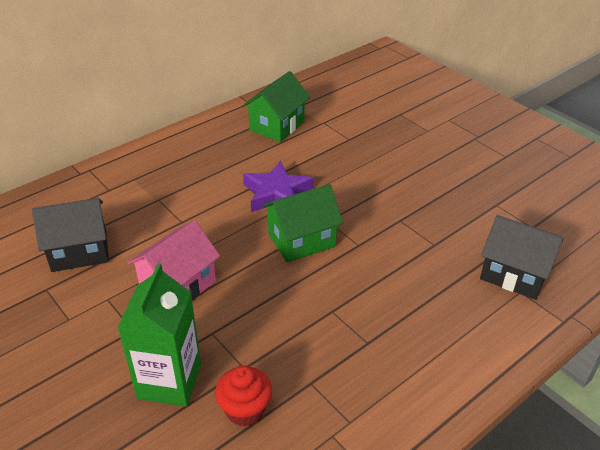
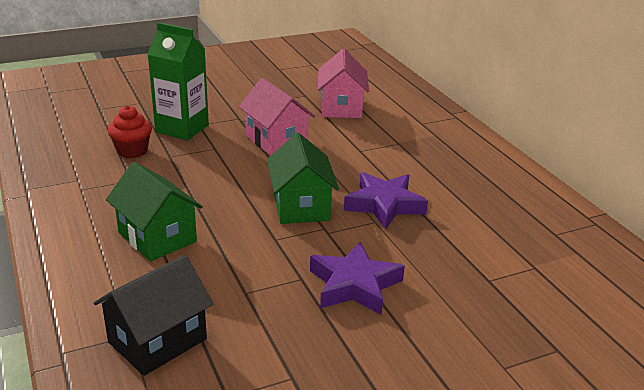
camera: 105 degrees right, 10 degrees down
(79, 251) = (341, 107): black house -> pink house
(277, 126) = (527, 228): green house -> green house (157, 237)
(391, 193) = (354, 285): none -> purple star

